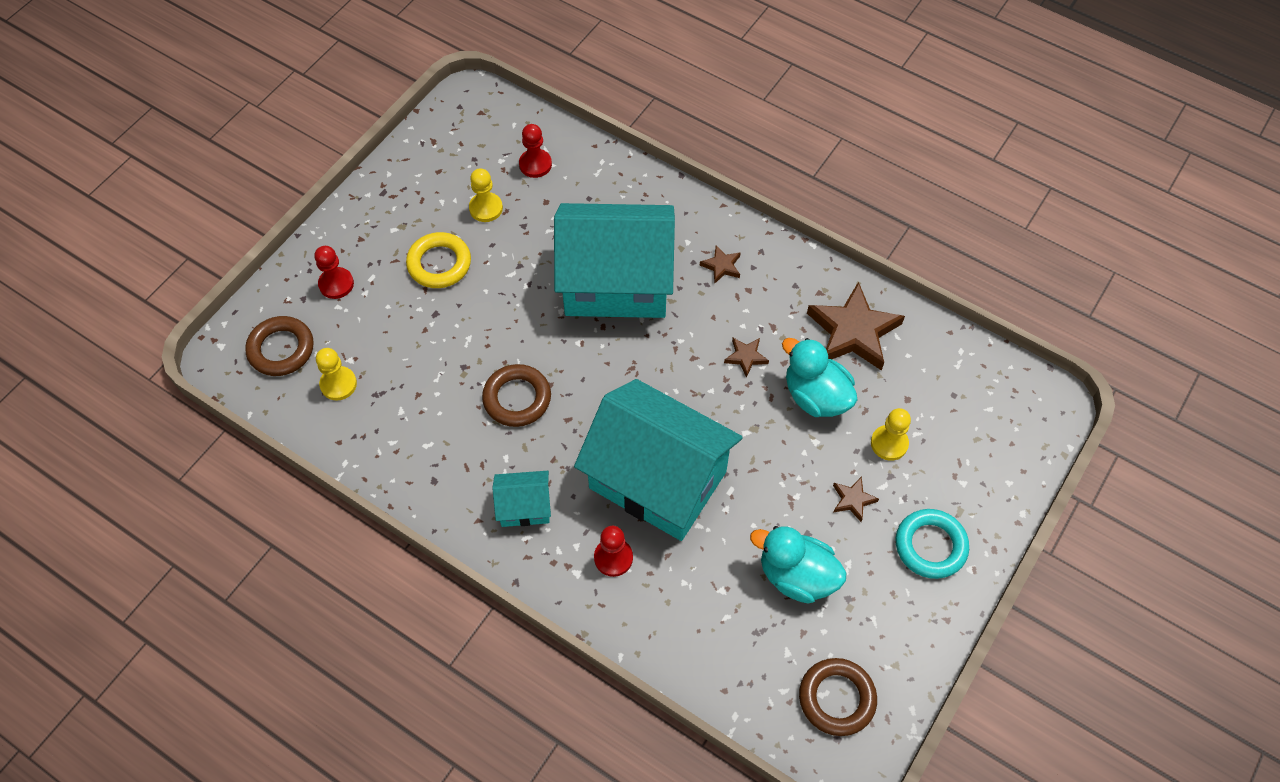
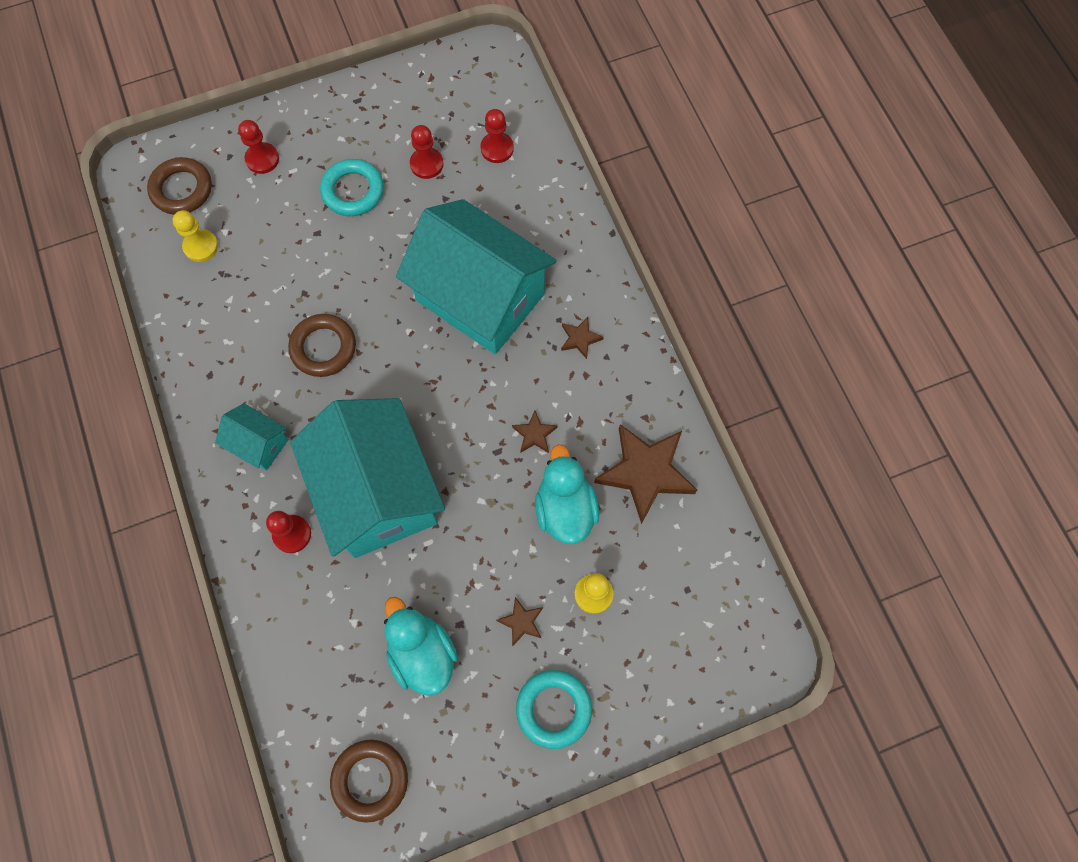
camera: 35 degrees right, 10 degrees up
(439, 264) = (353, 191): yellow ring -> turquoise ring
(486, 208) = (426, 164): yellow pawn -> red pawn

